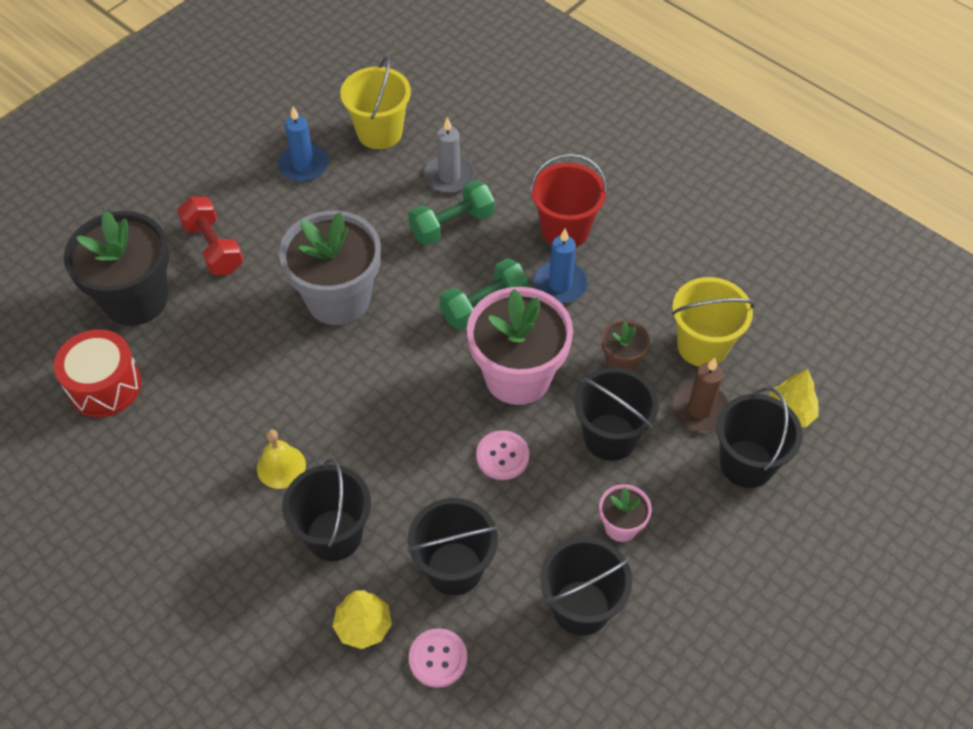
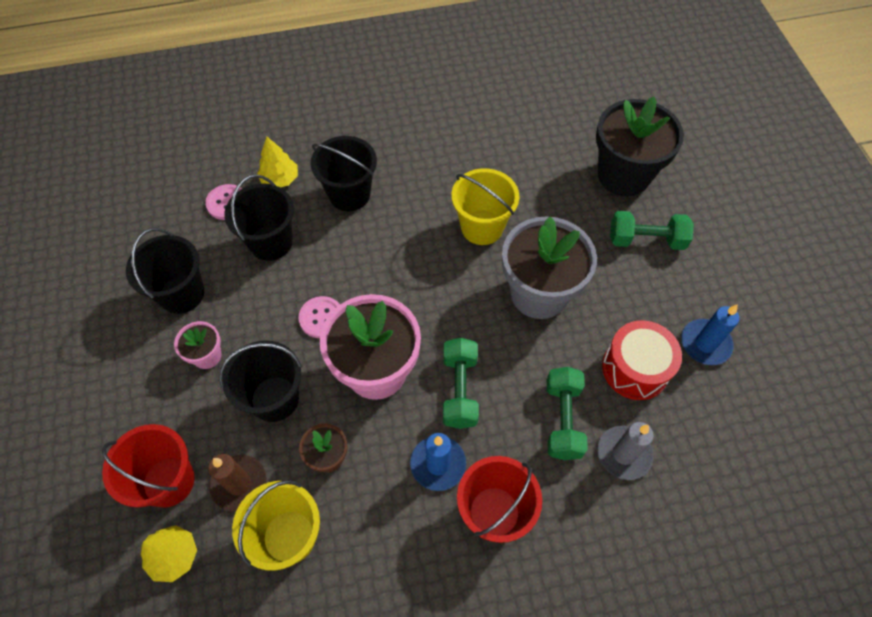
camera: 125 degrees right, 5 degrees up
(104, 385) = (557, 132): red drum -> red drum (635, 368)
(213, 247) = (646, 240): red dumbbell -> green dumbbell
(281, 466) = (421, 192): yellow bell -> none
(379, 132) = (716, 427): yellow bucket -> yellow bucket (482, 227)
(746, 463) = (168, 481): black bucket -> red bucket

